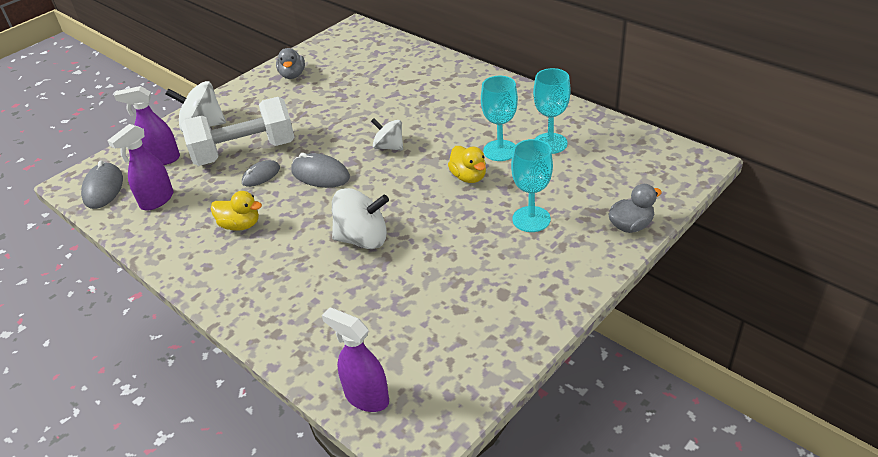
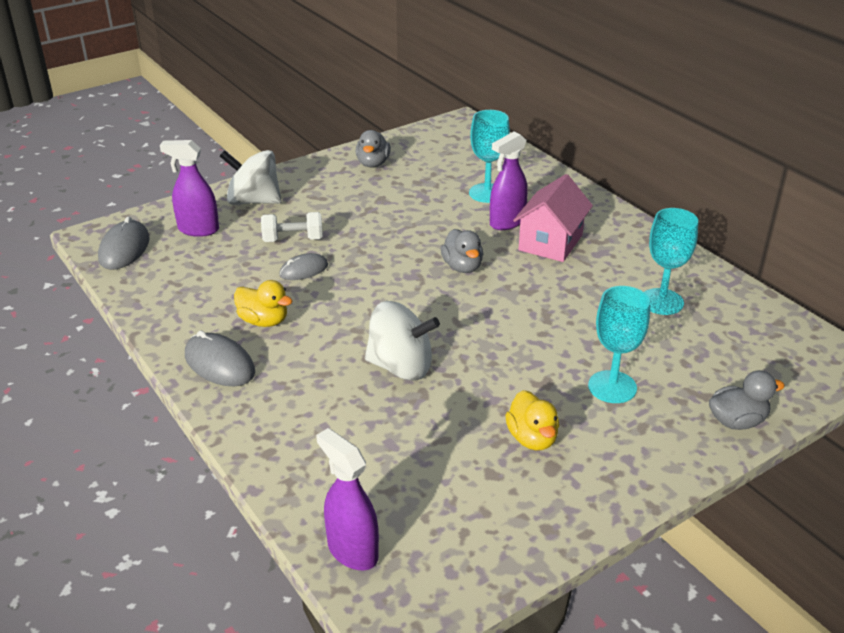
camera: 10 degrees right, 5 degrees down
(157, 200) = (179, 274): purple spray bottle -> purple spray bottle (507, 222)
(245, 152) = (293, 239): white dumbbell -> white dumbbell, size x0.49
(320, 174) = (372, 282): grey mouse -> grey mouse (219, 364)
(389, 147) = (462, 267): white spinning top -> grey duck
(452, 113) = (550, 242): none -> pink house
(469, 177) = (549, 321): yellow duck -> yellow duck (532, 438)
(500, 150) = (596, 298): turquoise goblet -> turquoise goblet (487, 193)

